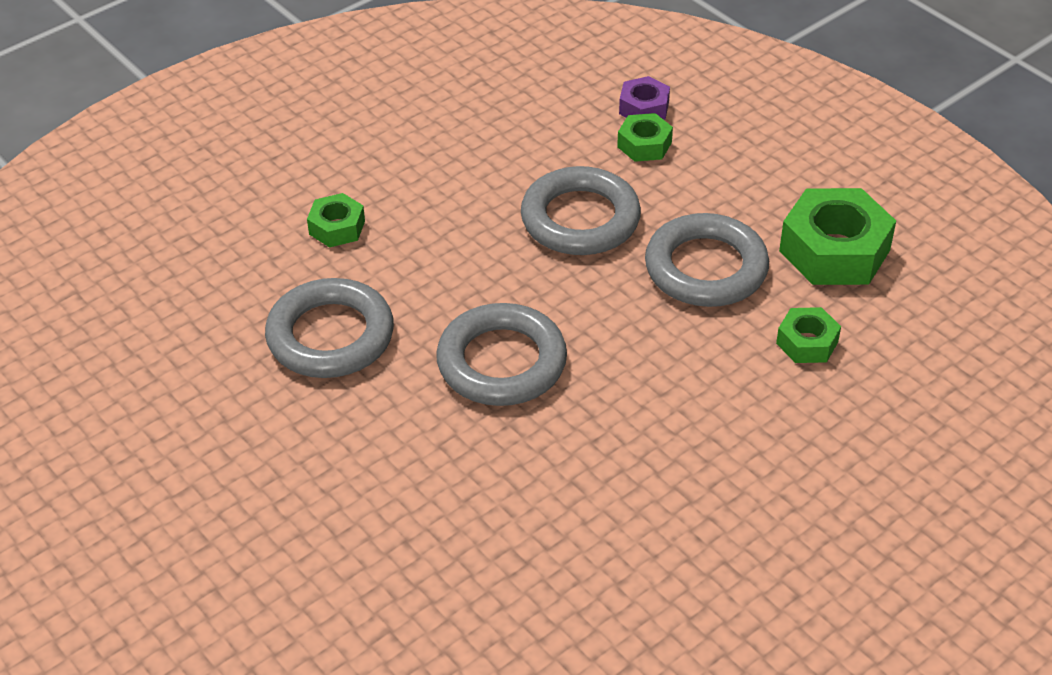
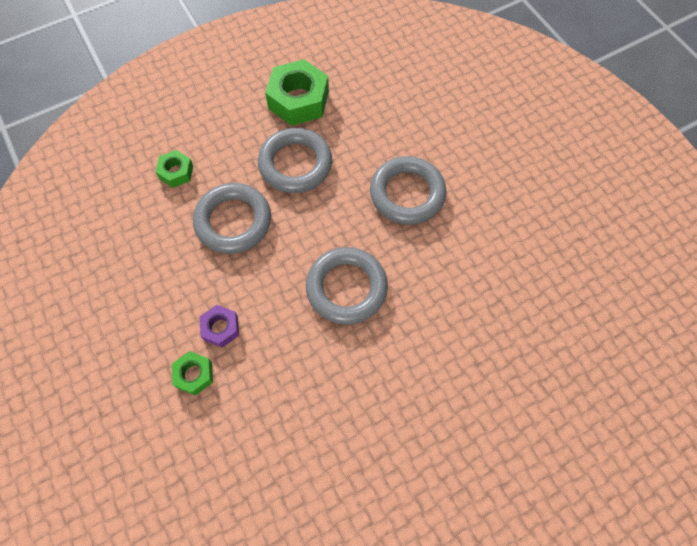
camera: 80 degrees left, 20 degrees up
(330, 336) = (300, 390): grey ring -> grey ring (407, 194)
(644, 108) = (140, 165): purple nut -> purple nut (221, 328)
(807, 342) = (365, 130): green nut -> none

